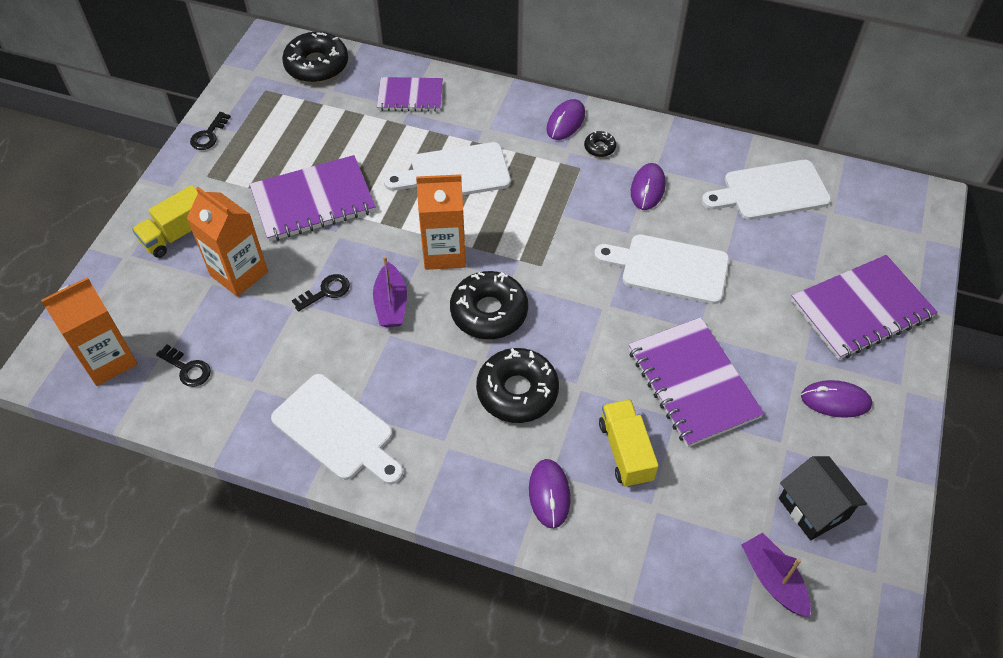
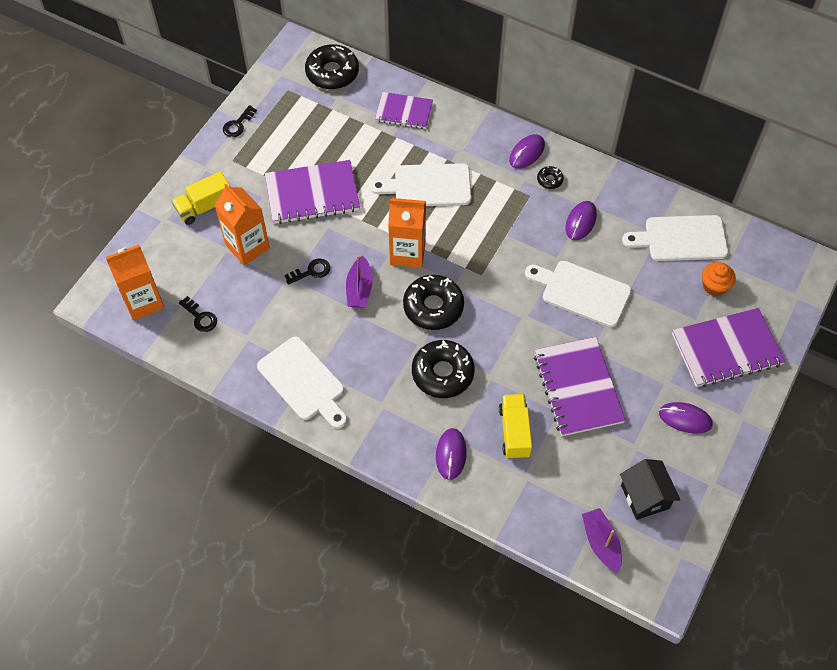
camera: 10 degrees right, 5 degrees up
(825, 239) = (714, 286): none -> orange cupcake

